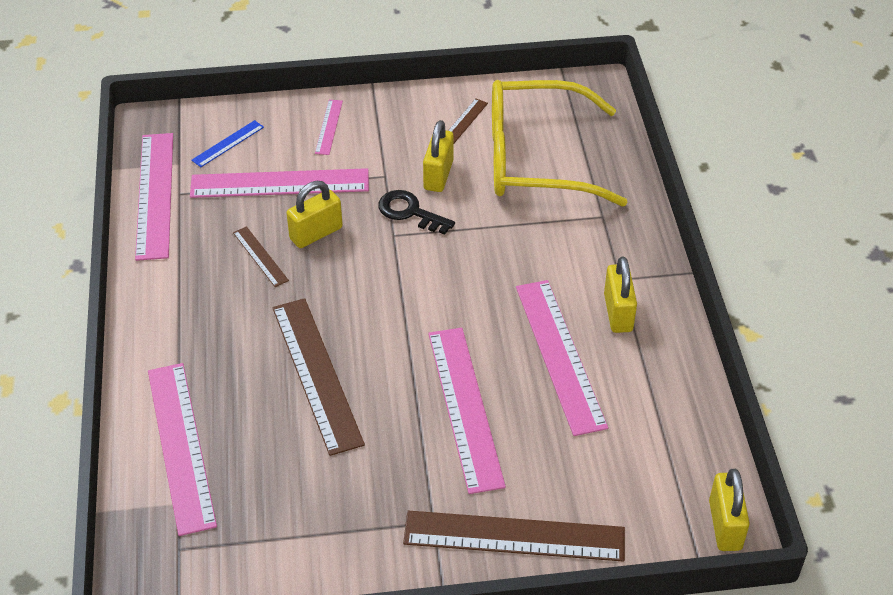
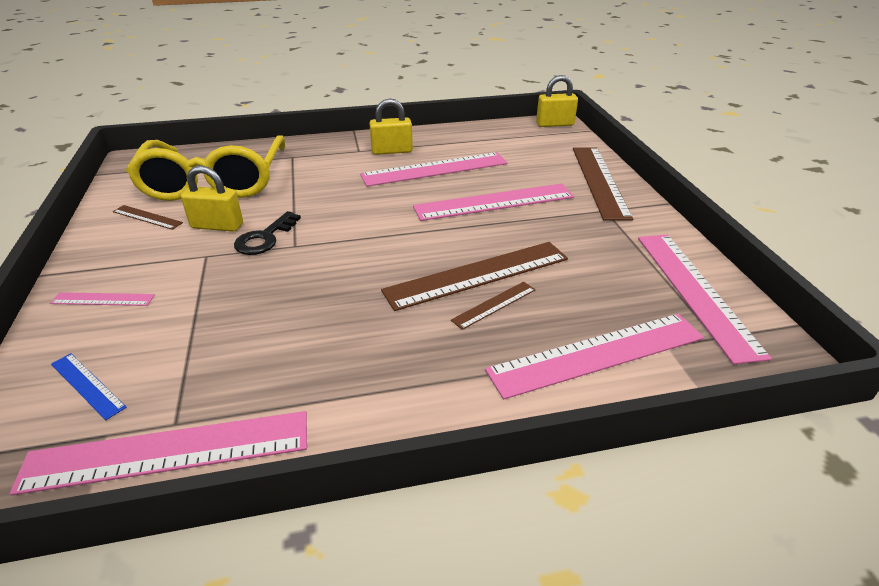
camera: 95 degrees left, 10 degrees down
(260, 256) = (313, 329): brown ruler -> brown ruler (494, 305)
(280, 183) = (190, 327): pink ruler -> pink ruler (695, 291)
(316, 233) = (283, 292): yellow padlock -> none

